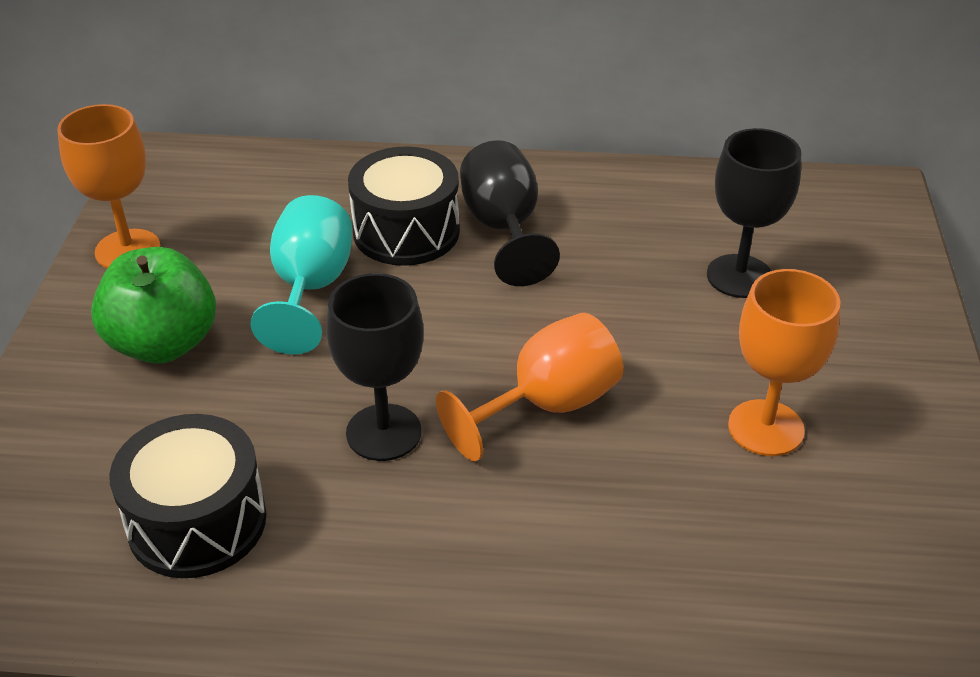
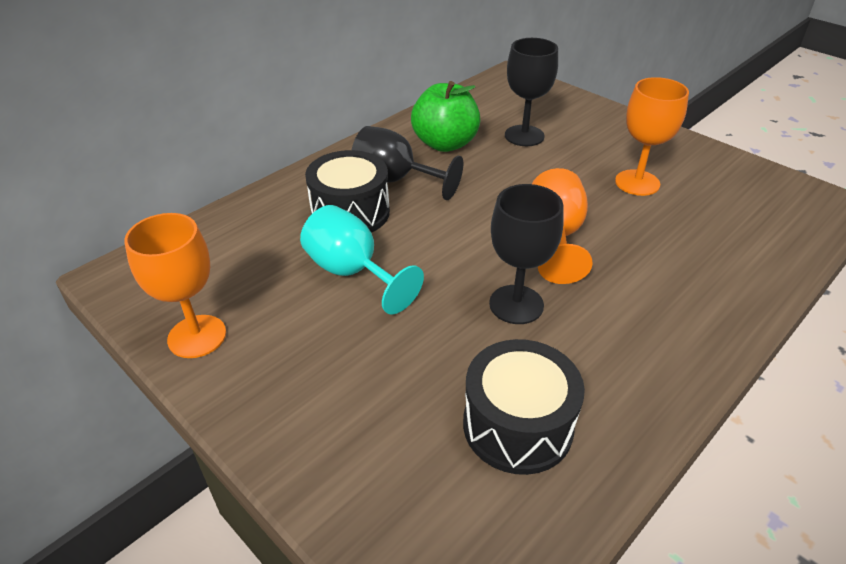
camera: 50 degrees left, 0 degrees up
(163, 344) = (322, 363): green apple -> green apple (445, 144)

